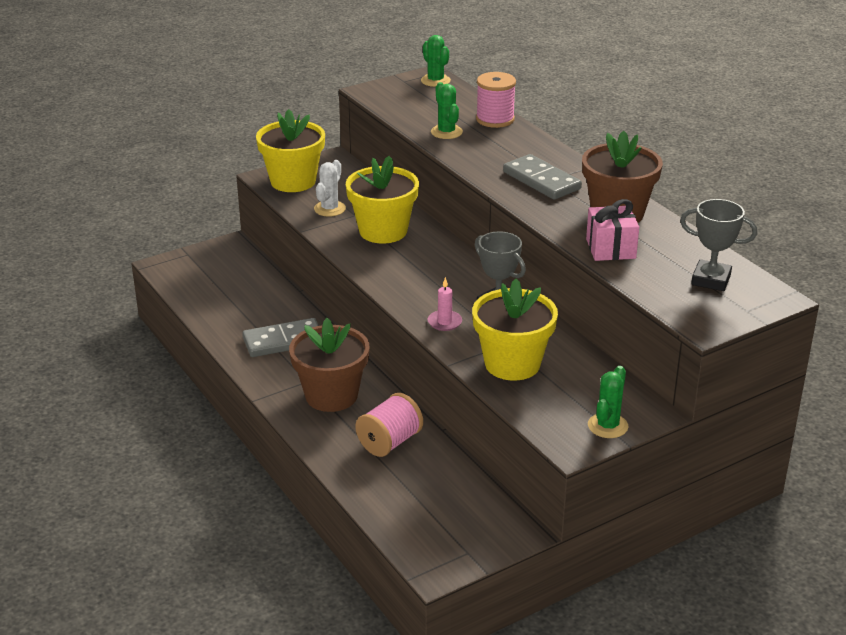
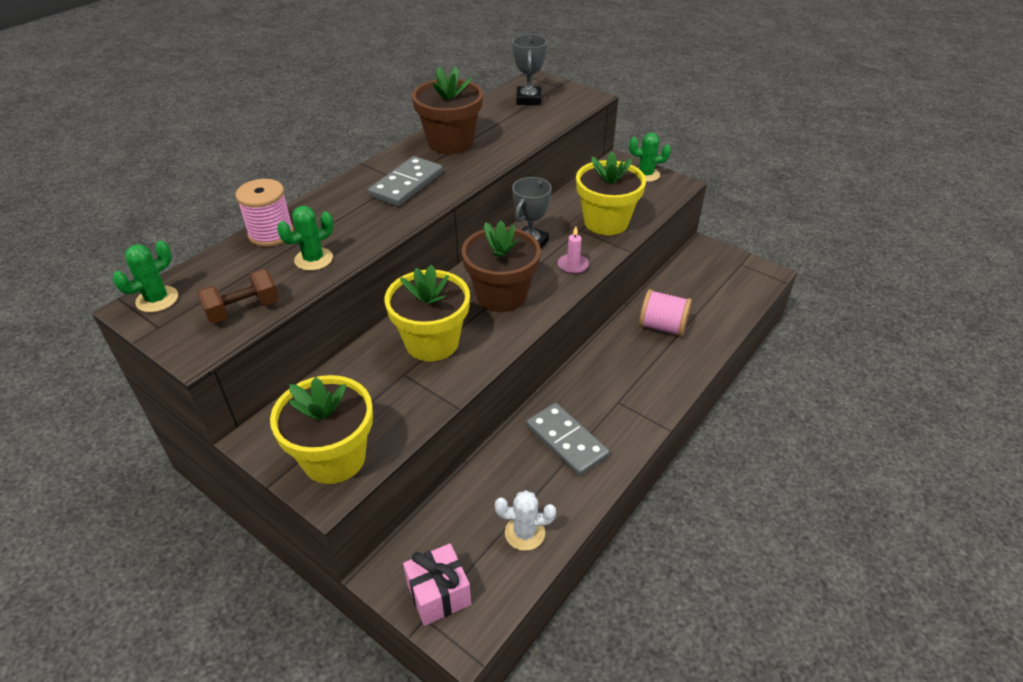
camera: 110 degrees left, 10 degrees up
(329, 209) = (397, 399): white cactus -> white cactus (524, 533)
(331, 395) = (628, 378): brown flower pot -> brown flower pot (501, 295)
(401, 106) = (243, 310): none -> brown dumbbell
(611, 249) = (510, 138): pink gift -> pink gift (438, 594)

